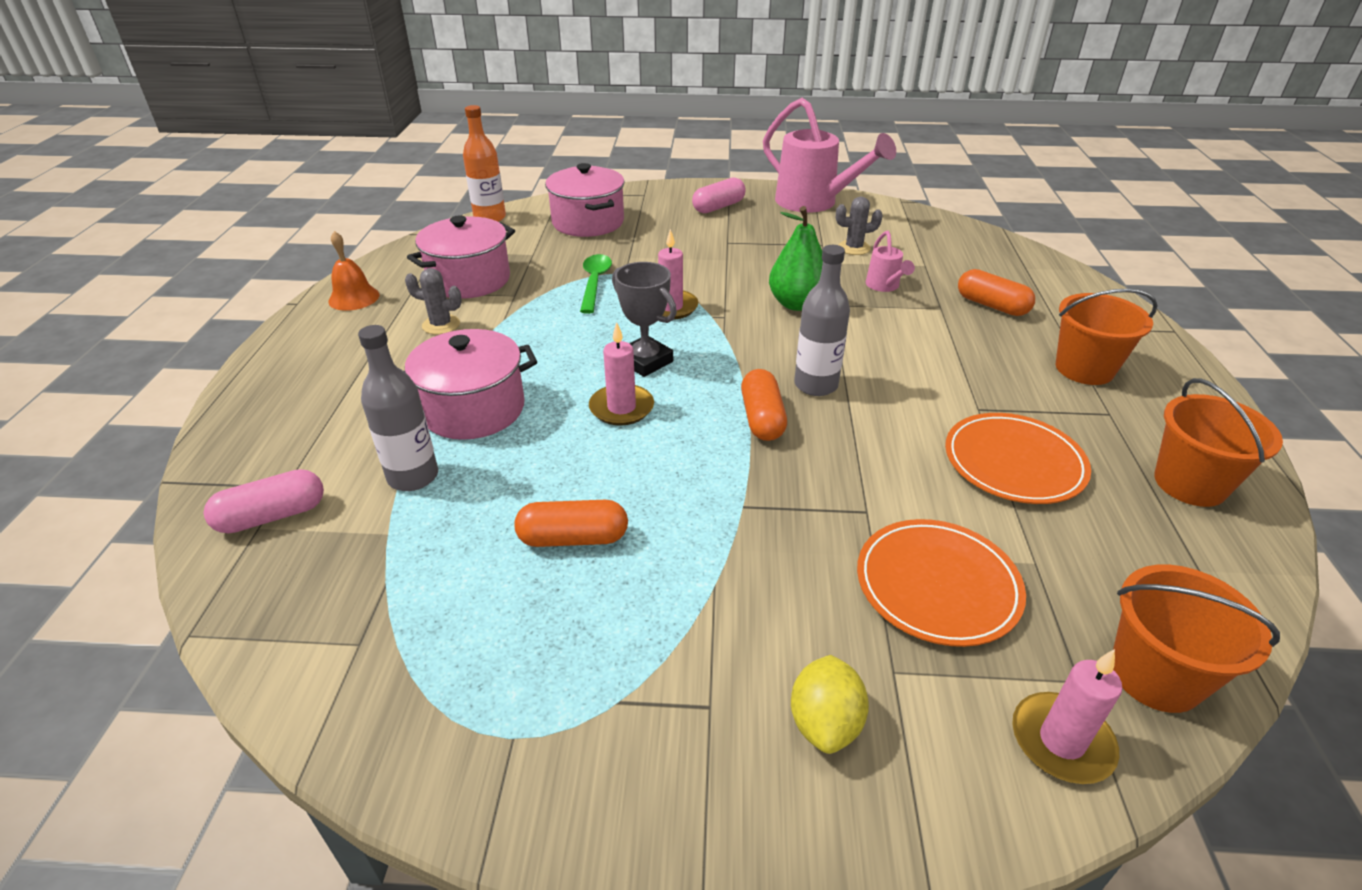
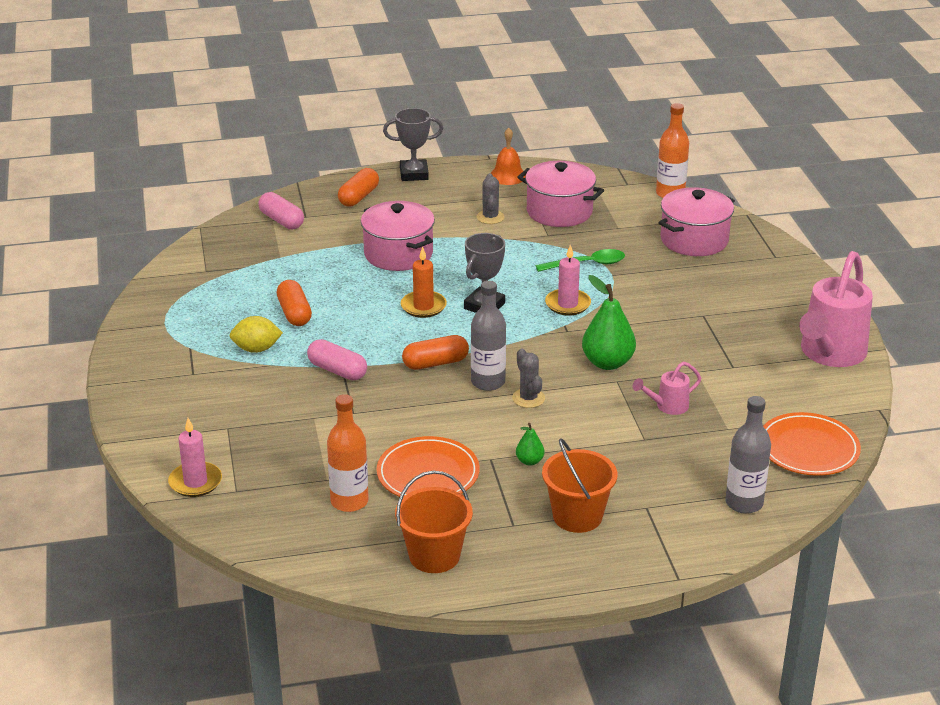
camera: 75 degrees right, 5 degrees down
(270, 364) = (414, 174): none -> grey trophy
(413, 476) = (327, 251): grey bottle -> grey bottle (744, 503)
(621, 408) = (423, 306): pink candle -> orange candle
(718, 207) = (777, 300): pink capsule -> pink capsule (337, 371)
(825, 723) = (190, 408): yellow lemon -> yellow lemon (256, 349)
(854, 248) = (737, 385): grey cactus -> grey cactus (528, 398)
(937, 585) = (295, 441): orange plate -> orange plate (808, 448)
(983, 382) = (529, 461): none -> green pear
(992, 305) = (666, 468): orange capsule -> orange capsule (359, 197)
(1087, 545) = (349, 501): none -> orange bottle
(1155, 675) = (246, 518): orange bucket -> none

